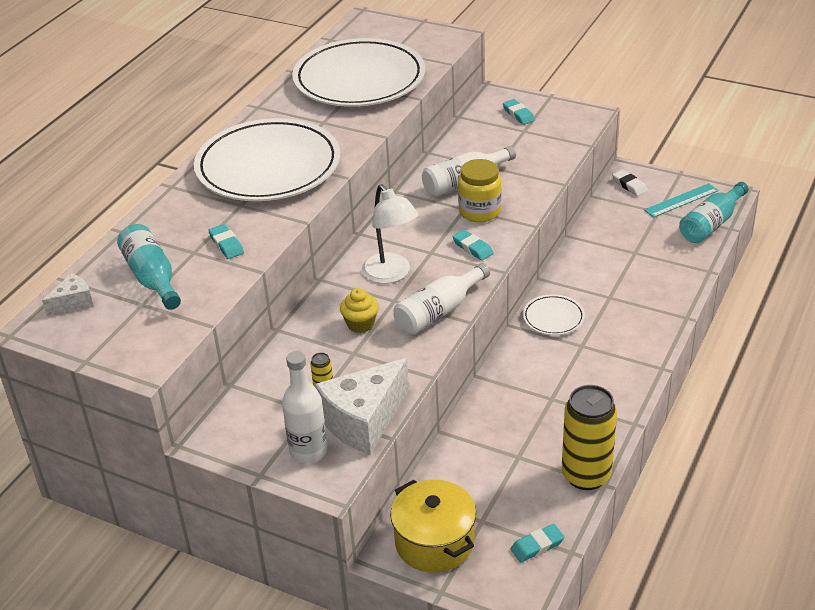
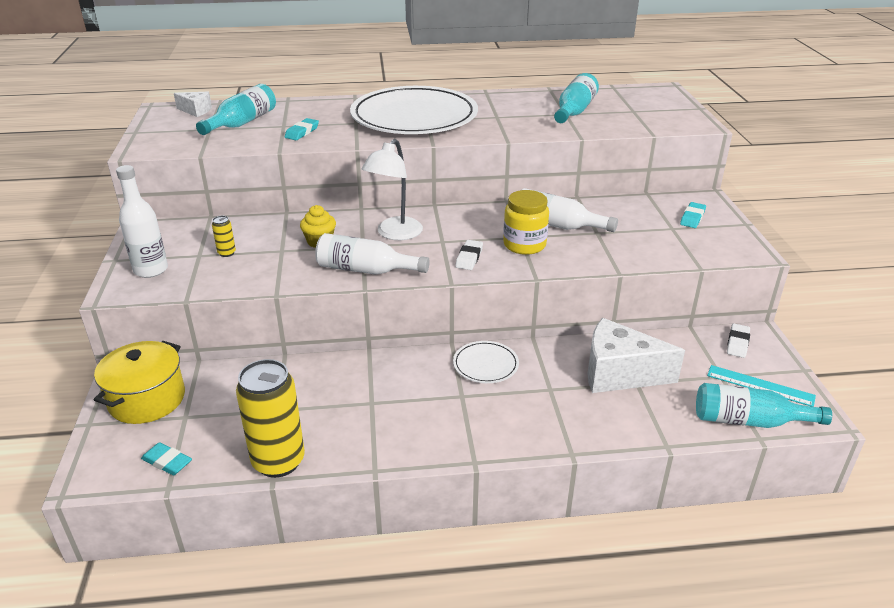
camera: 55 degrees right, 5 degrees down
(359, 79) = (574, 111): white plate -> turquoise bottle
(364, 421) = (200, 281): white cheese -> white cheese (619, 374)
(472, 248) = (469, 258): turquoise eraser -> white eraser

